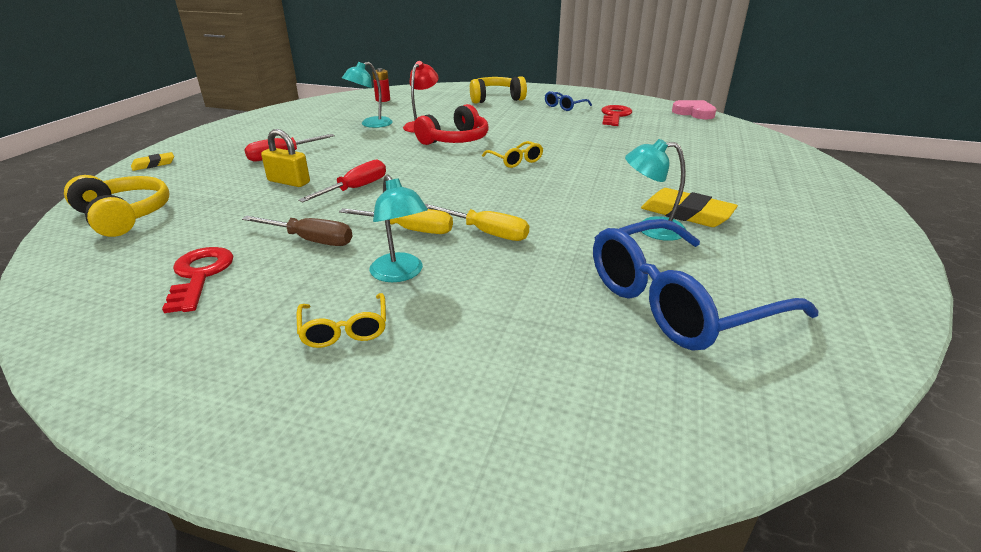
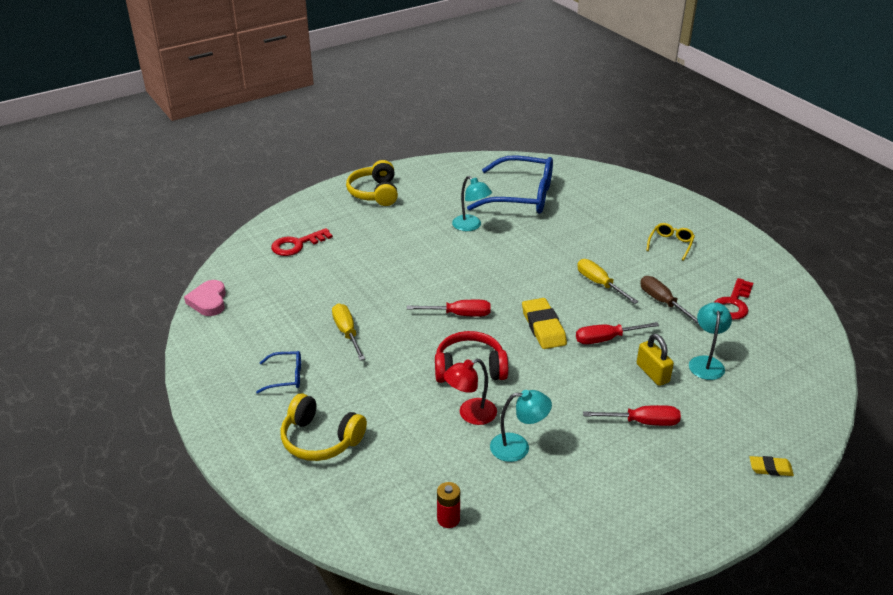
camera: 140 degrees left, 5 degrees up
(124, 216) = (786, 385): yellow headphones -> yellow headphones (374, 193)
(400, 274) = (627, 259): turquoise lamp -> turquoise lamp (706, 362)
(486, 233) = (559, 262): yellow screwdriver -> yellow screwdriver (347, 332)
(515, 160) = (459, 314): yellow glasses -> red screwdriver
(615, 116) = (277, 334): red key -> red key (297, 245)
(686, 213) = (435, 225): yellow eraser -> yellow eraser (543, 327)

